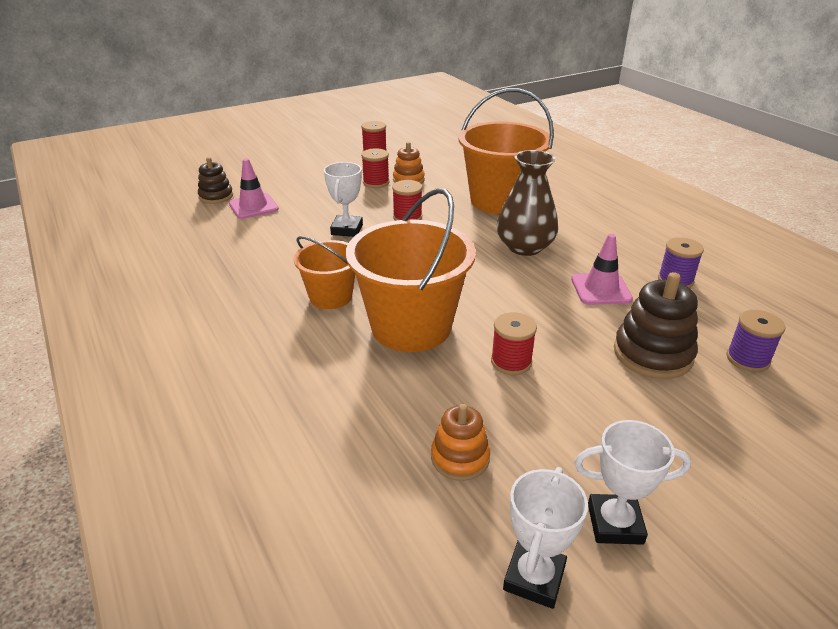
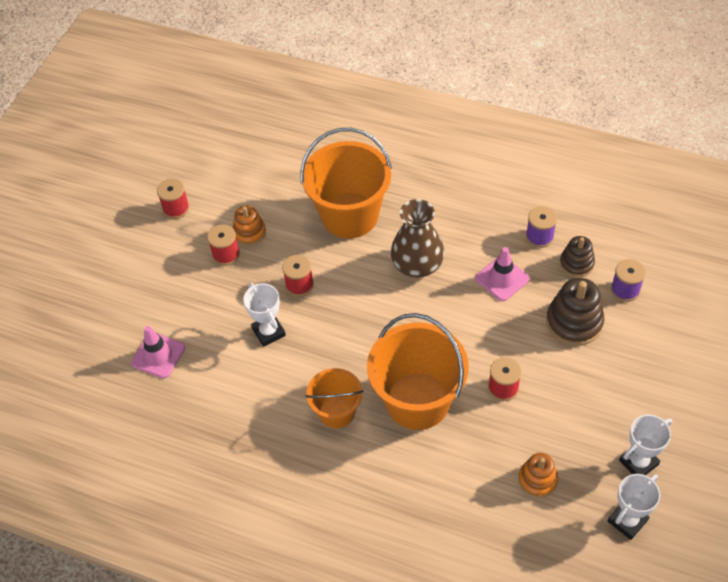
camera: 35 degrees left, 20 degrees up
(216, 196) = (108, 365): brown stacking toy -> brown stacking toy (576, 264)
(534, 578) = (627, 520): white trophy -> white trophy turned 60 degrees clockwise

